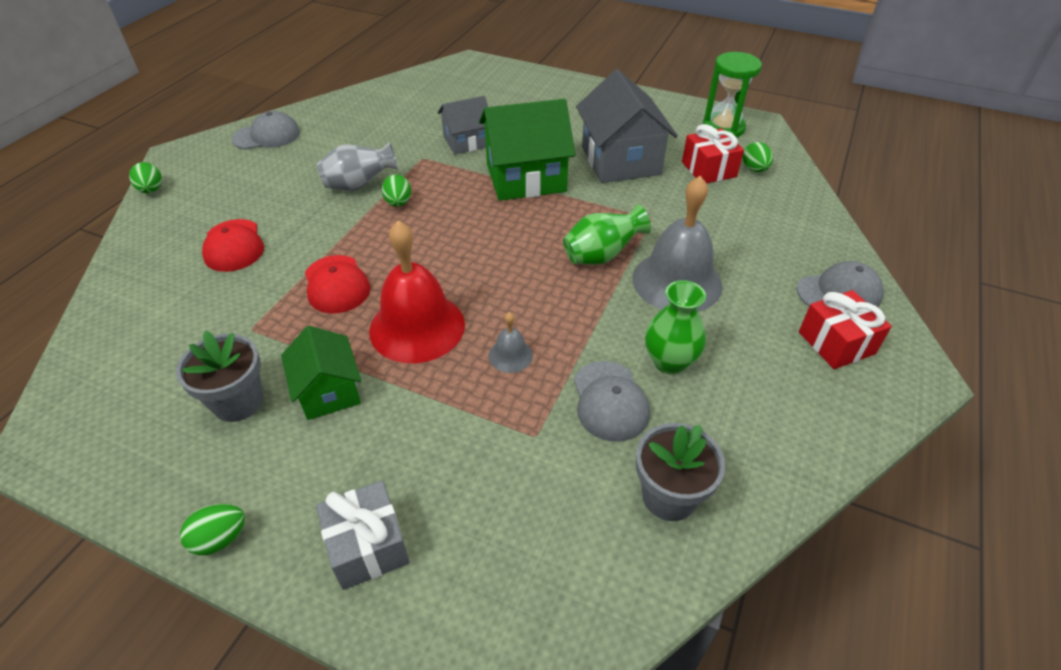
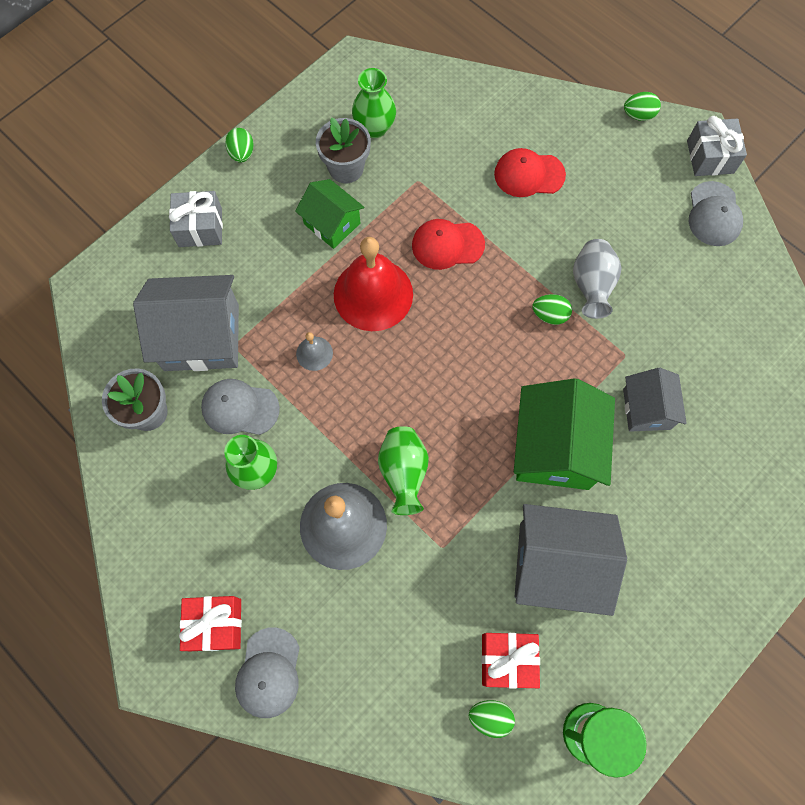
camera: 110 degrees right, 25 degrees up
(168, 390) = (374, 128): none -> green vase
(203, 145) = (710, 157): none -> grey gift
(329, 391) = (332, 223): green house -> green house turned 45 degrees clockwise
(539, 475) = (201, 337): none -> grey house

